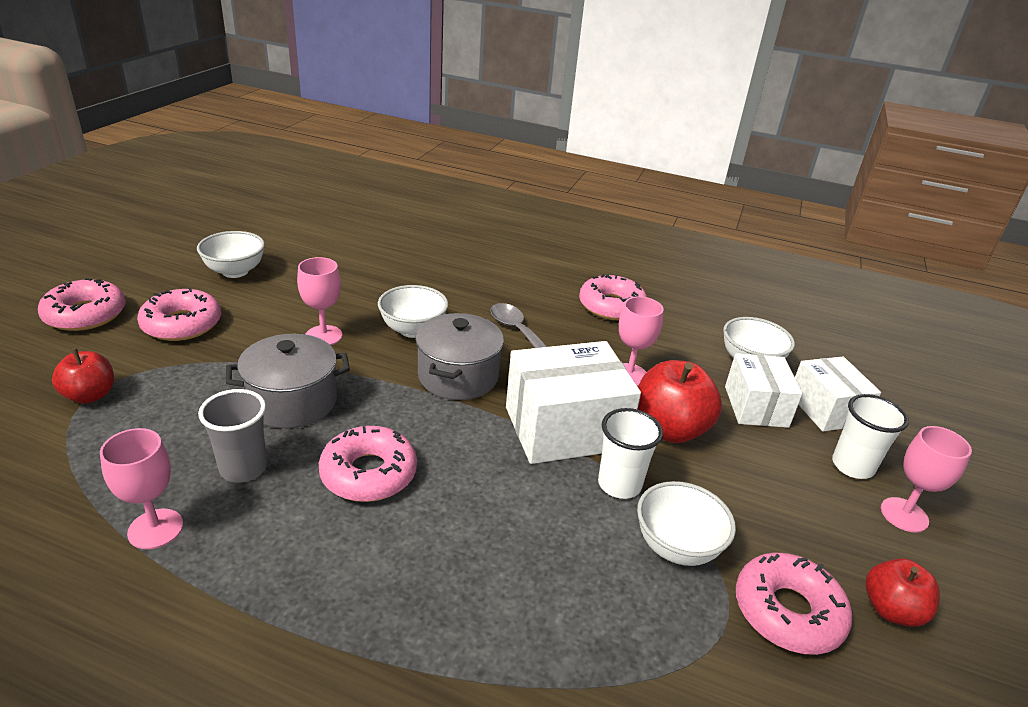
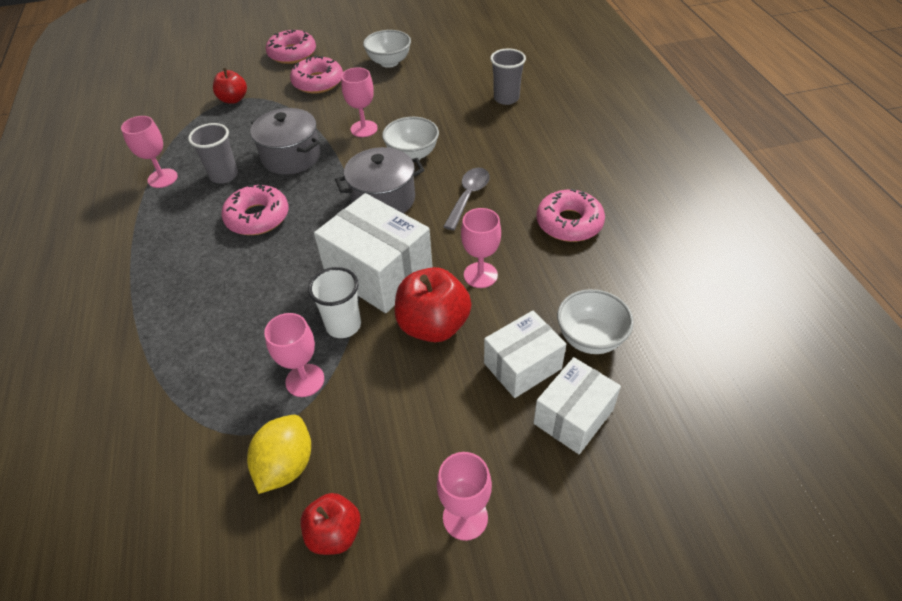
camera: 60 degrees right, 15 degrees up
(407, 250) = (506, 98): none -> grey cup
(676, 547) = (305, 380): white bowl -> pink goblet
(787, 612) = (286, 465): pink donut -> yellow lemon
(852, 466) = (502, 460): white cup -> none

